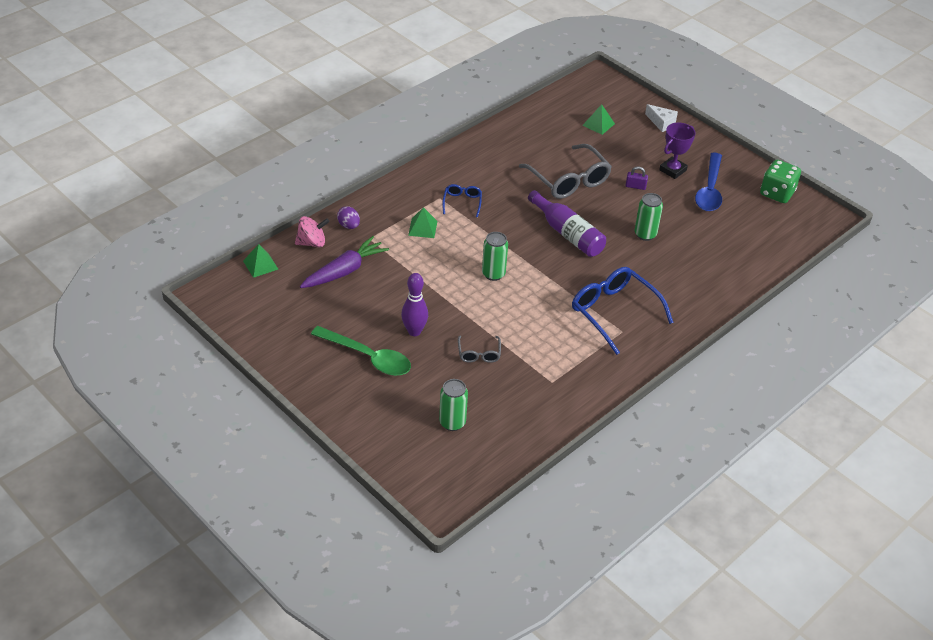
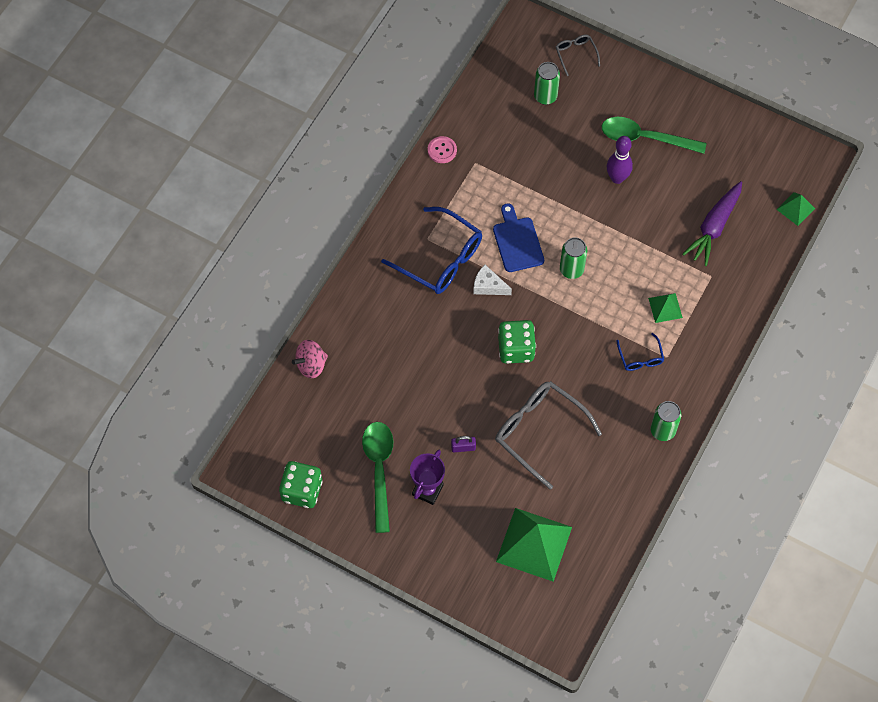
camera: 165 degrees right, 20 degrees up
(312, 243) = (763, 252): pink spinning top -> pink spinning top (311, 365)
(349, 225) = (739, 286): purple egg -> none
(479, 354) = (549, 172): grey glasses -> grey glasses (575, 54)
(535, 307) = (517, 242): none -> blue cutting board
(567, 234) = (516, 349): purple bottle -> green dice
(583, 402) = (442, 150): none -> pink button
(598, 124) = (534, 544): green pyramid -> green pyramid, size x2.02
(645, 234) = (435, 375): green can -> green can (662, 430)
(661, 123) = (459, 575): white cheese -> white cheese (488, 286)
(709, 190) = (379, 470): blue spoon -> green spoon

